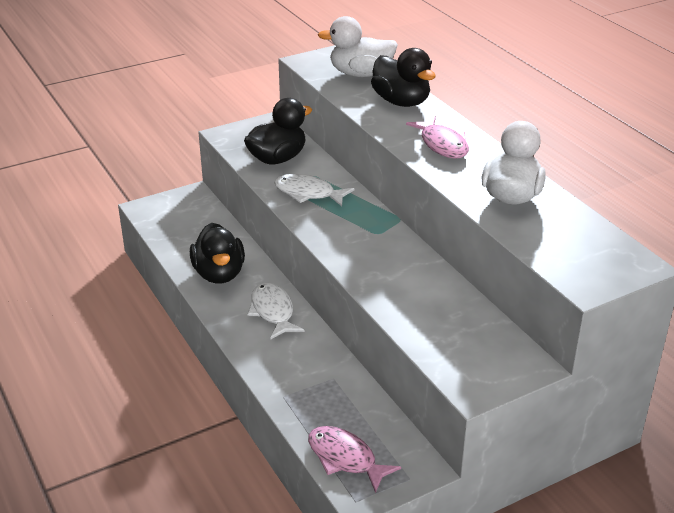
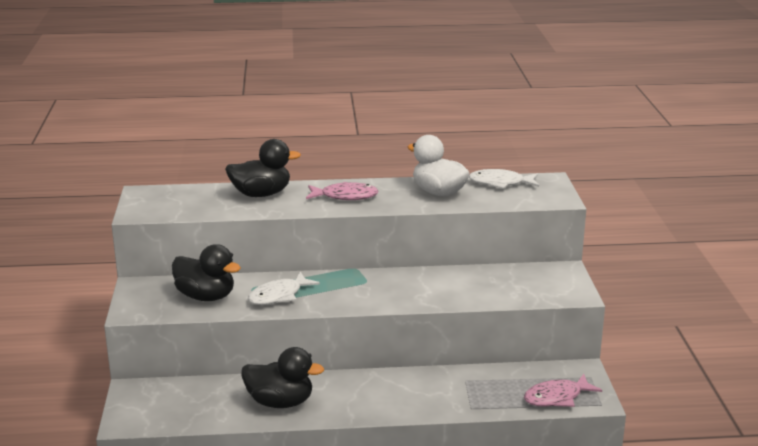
camera: 65 degrees left, 10 degrees down
(273, 311) = (359, 387): white fish -> white fish (500, 183)
(277, 158) = (206, 297): black duck -> black duck turned 135 degrees clockwise
(360, 74) = (192, 198): white duck -> none

